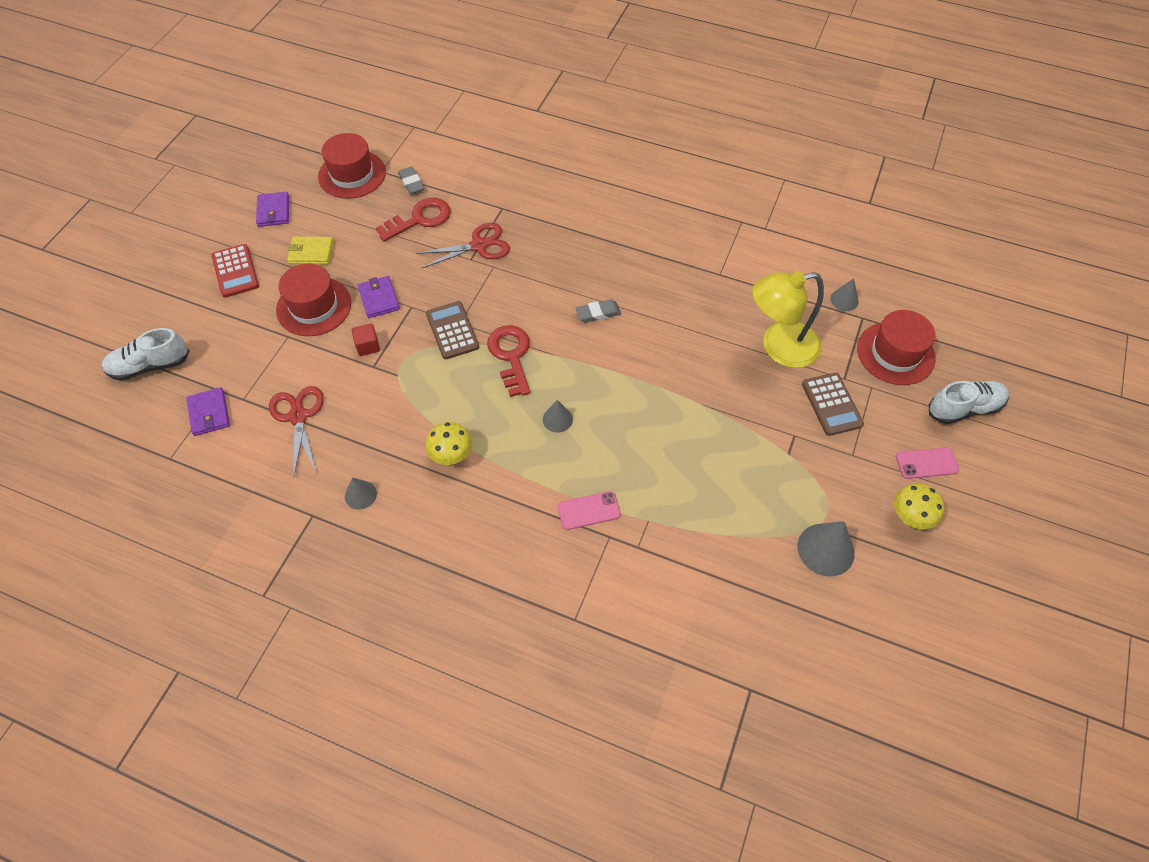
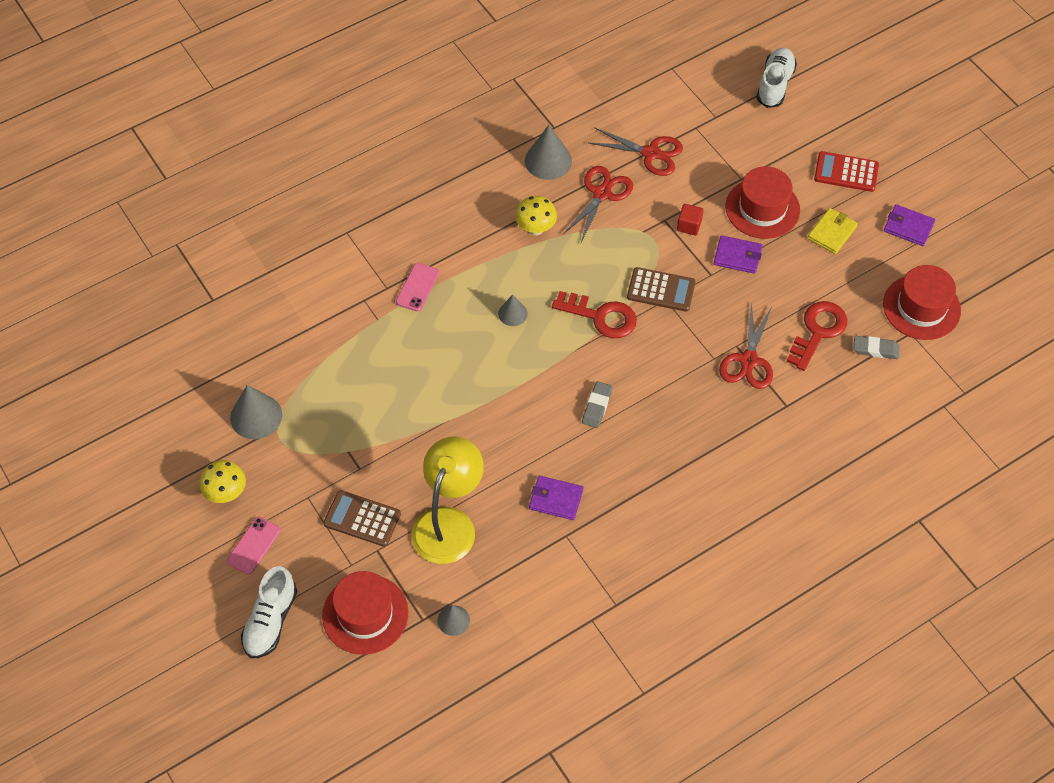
camera: 125 degrees right, 0 degrees up
(209, 413) = (697, 103): purple wallet -> purple wallet (556, 499)
(360, 495) = (548, 160): grey cone -> grey cone, size x1.71
(374, 428) = (602, 194): none -> red scissors
(419, 219) = (818, 331): red key -> red key turned 150 degrees counterclockwise

